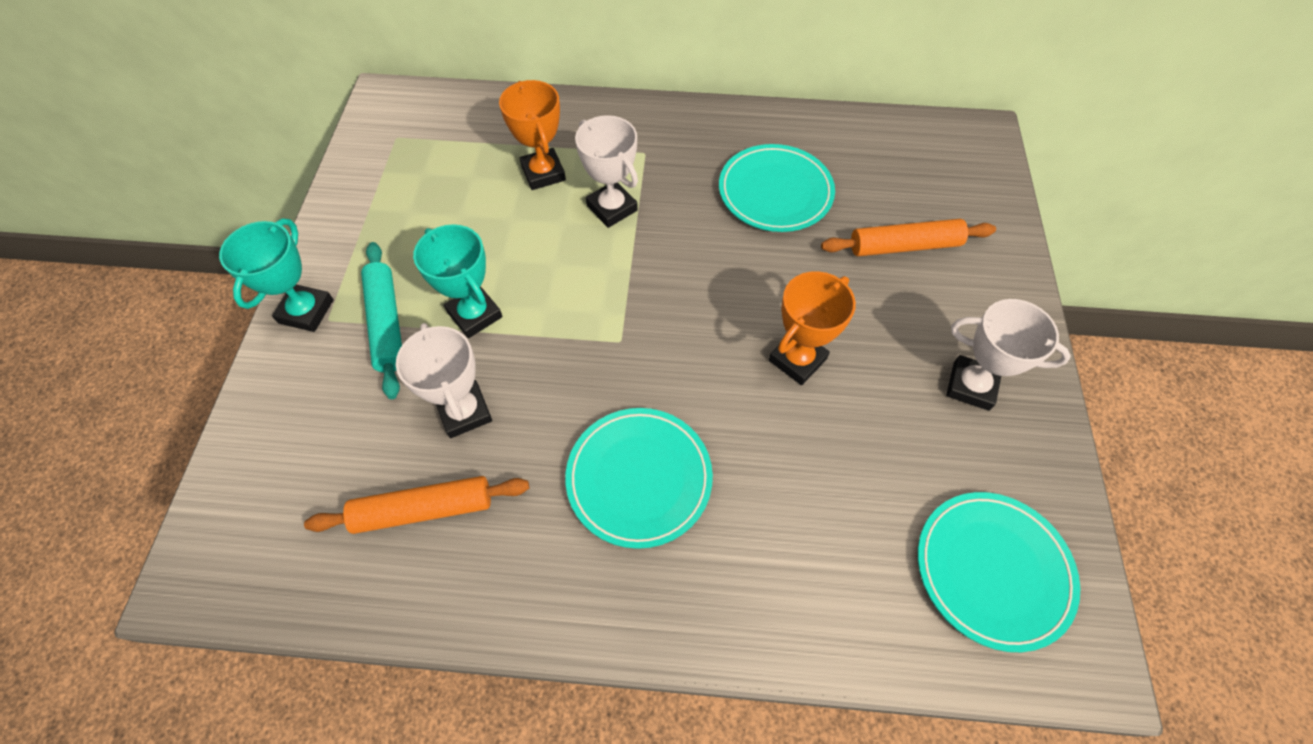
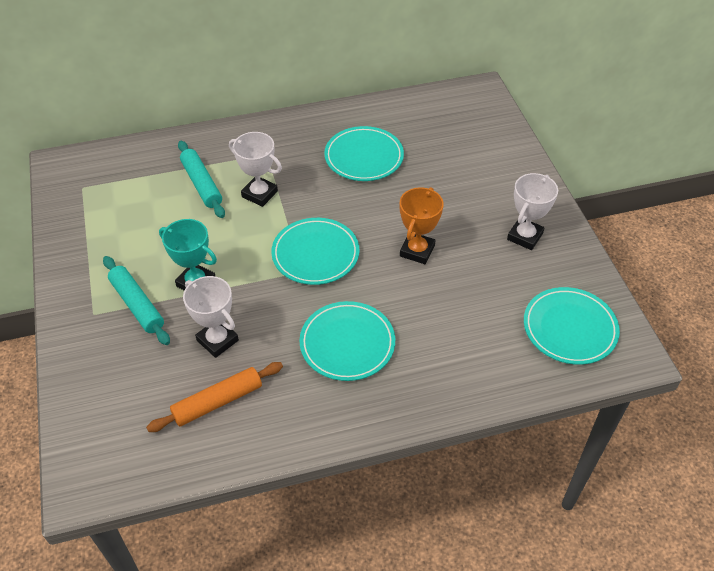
camera: 20 degrees left, 10 degrees down
(306, 311) = (74, 313): turquoise trophy -> none
(543, 173) = (201, 184): orange trophy -> turquoise rolling pin
(650, 320) = (315, 254): none -> turquoise plate
(904, 246) = (457, 168): orange rolling pin -> none
(971, 386) = (524, 236): white trophy -> white trophy turned 60 degrees counterclockwise

